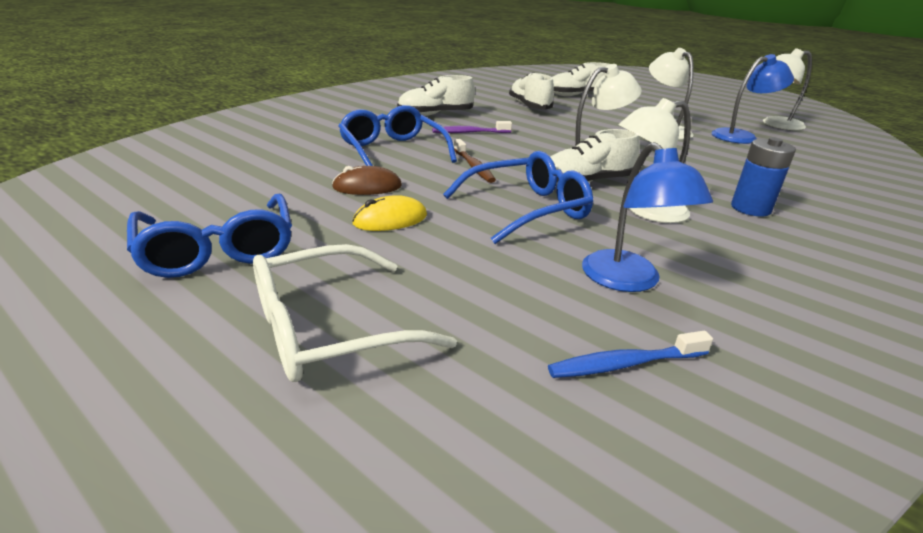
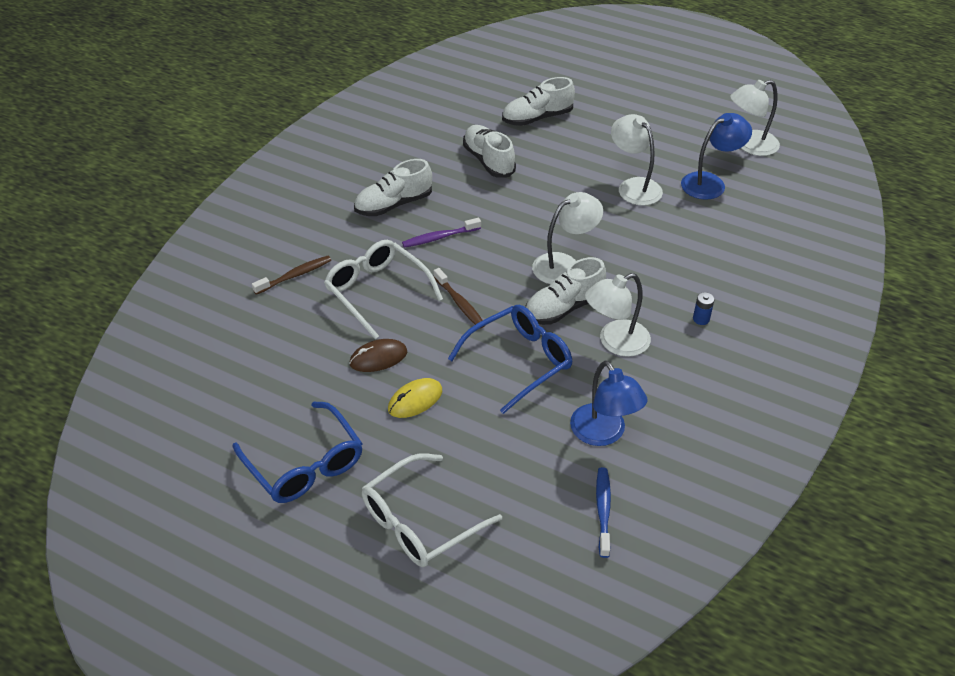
camera: 10 degrees left, 15 degrees up
(320, 134) = (295, 275): none -> brown toothbrush
(393, 151) = (377, 292): blue glasses -> white glasses
(624, 364) = (603, 510): blue toothbrush -> blue toothbrush turned 120 degrees clockwise
(750, 208) = (701, 319): blue battery -> blue battery, size x0.54

